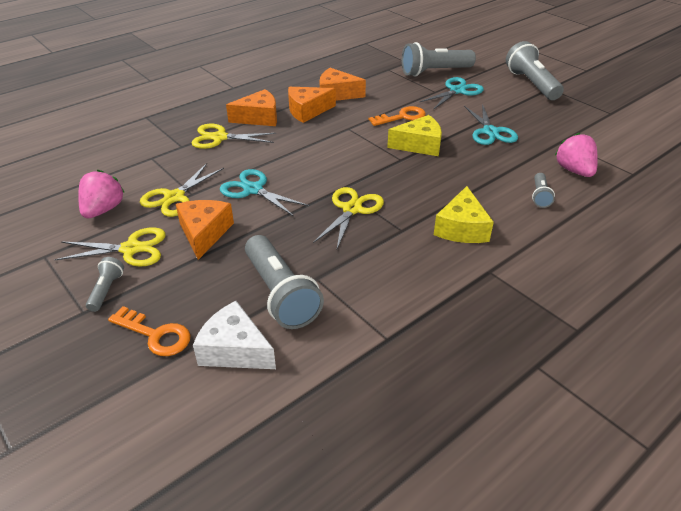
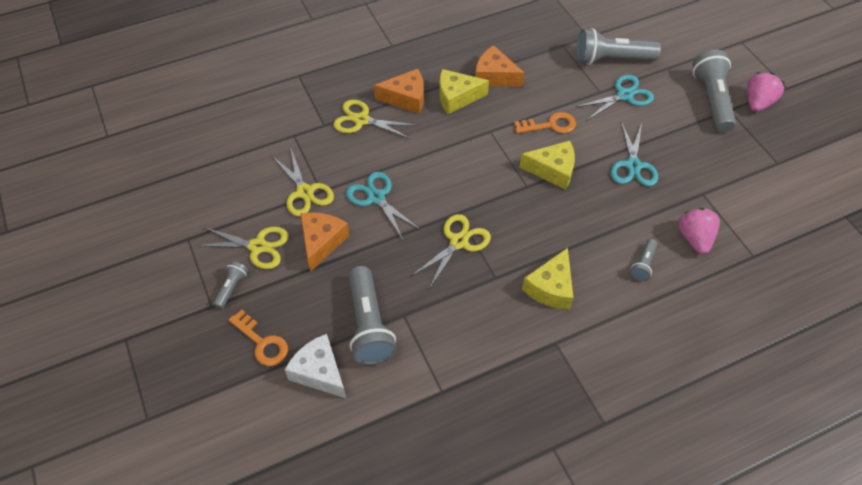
camera: 15 degrees right, 15 degrees up
(103, 210) = (241, 195): pink strawberry -> pink strawberry (757, 103)
(174, 197) = (305, 192): yellow scissors -> yellow scissors turned 75 degrees counterclockwise
(307, 111) = (457, 97): orange cheese -> yellow cheese

